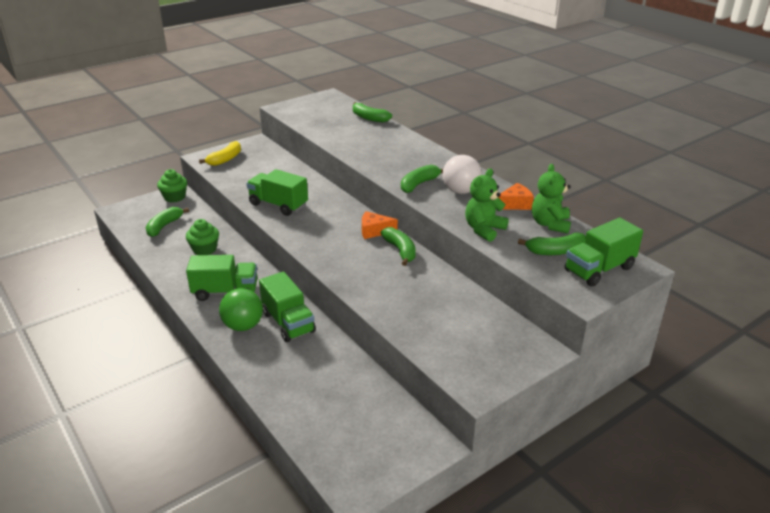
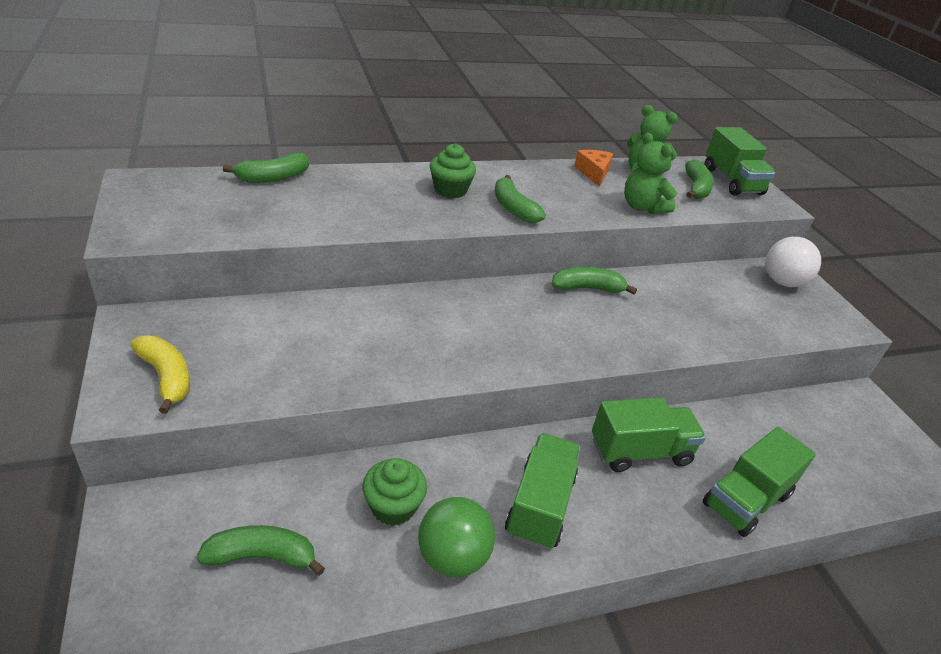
camera: 75 degrees left, 5 degrees up
(164, 226) = (262, 556): green banana -> green banana turned 135 degrees clockwise
(174, 197) = (146, 516): green cupcake -> green cupcake (450, 190)
(243, 326) = (637, 504): green ball -> green ball (452, 557)
(278, 205) = (402, 356): green truck -> green truck (746, 500)
(374, 231) = (531, 292): orange cheese -> none
(460, 191) = (547, 190): white ball -> white ball (782, 282)

